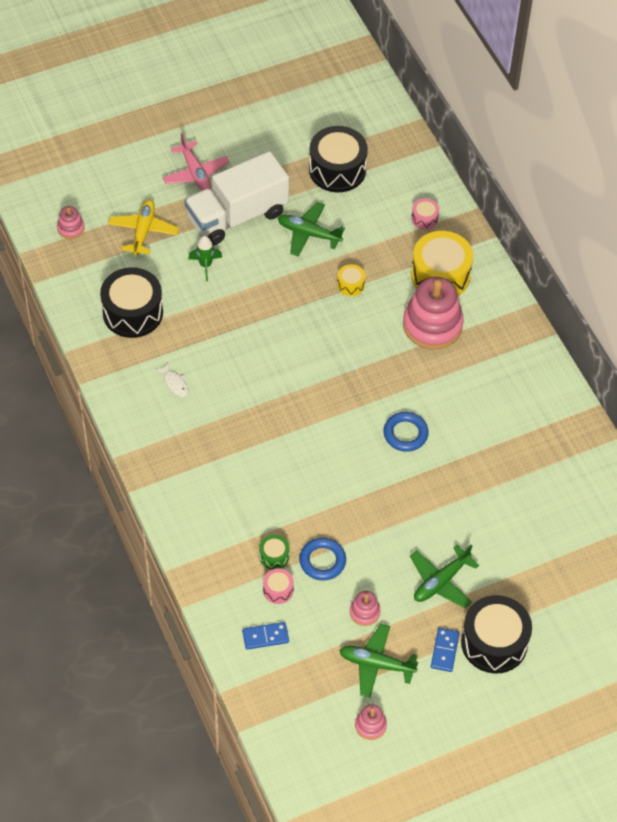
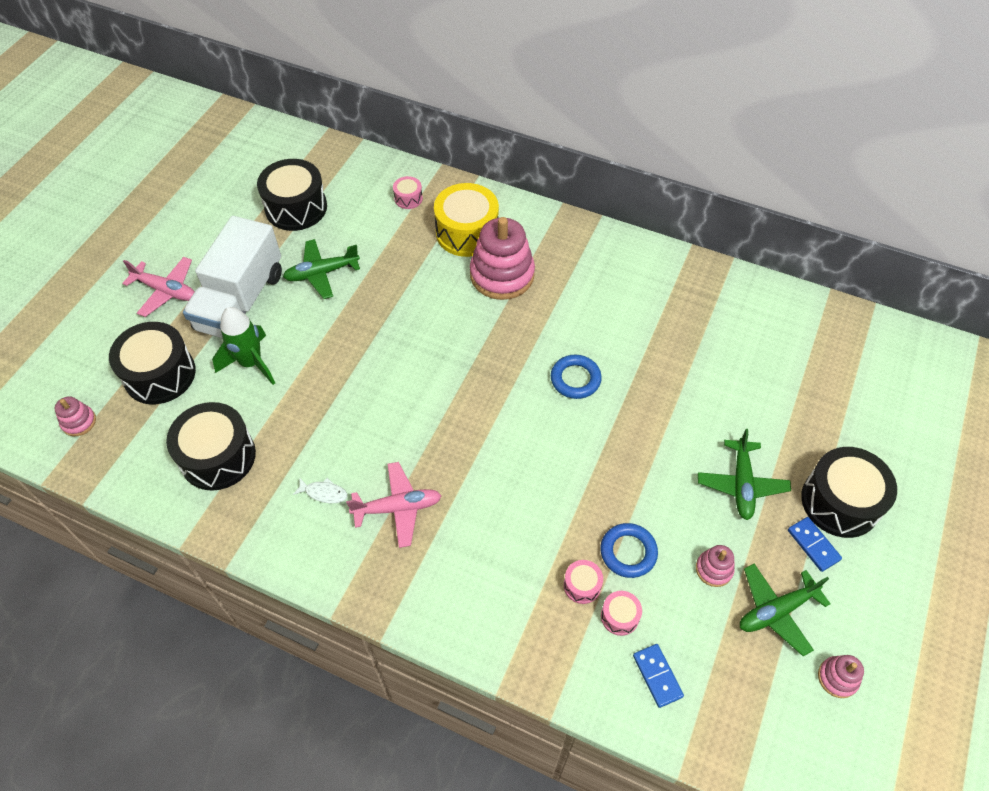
camera: 40 degrees left, 0 degrees up
(143, 231) = (160, 374): yellow plane -> black drum
(205, 265) = (251, 363): green rocket -> green rocket, size x1.59
(210, 426) = (397, 508): none -> pink plane
(265, 637) = (657, 676): blue domino -> blue domino turned 60 degrees counterclockwise
(274, 556) = (582, 585): green drum -> pink drum
(351, 285) = (401, 290): yellow drum -> none

